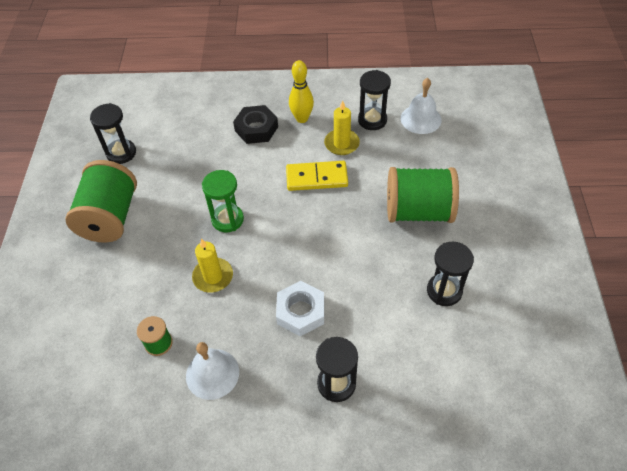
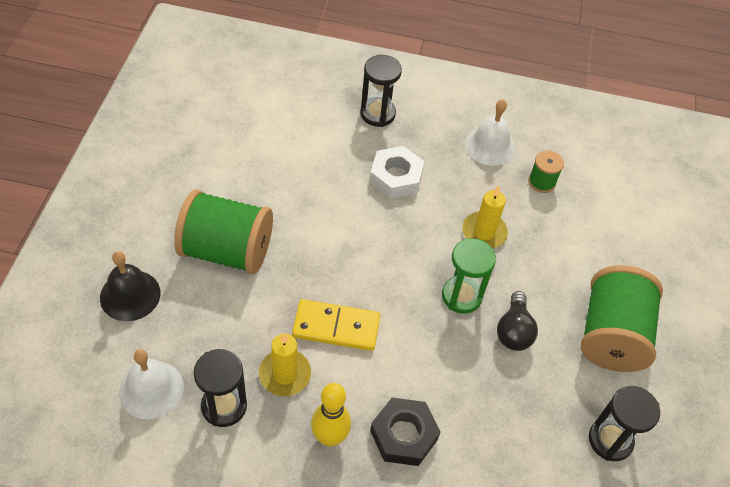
camera: 175 degrees left, 0 degrees up
(186, 204) = (514, 331): none -> black light bulb
(444, 291) = (243, 162): black hourglass -> none
(468, 166) = (130, 295): none -> black bell

